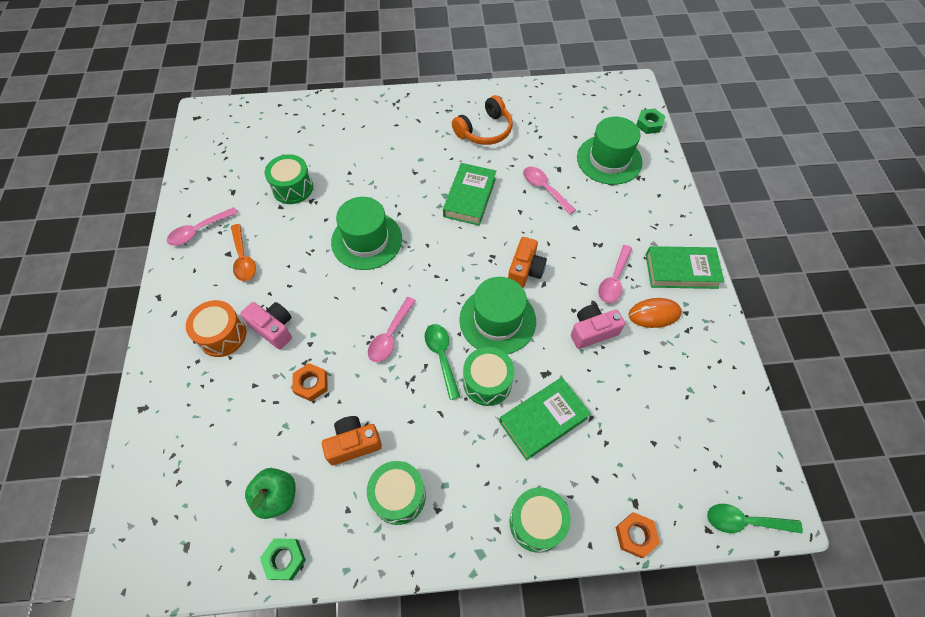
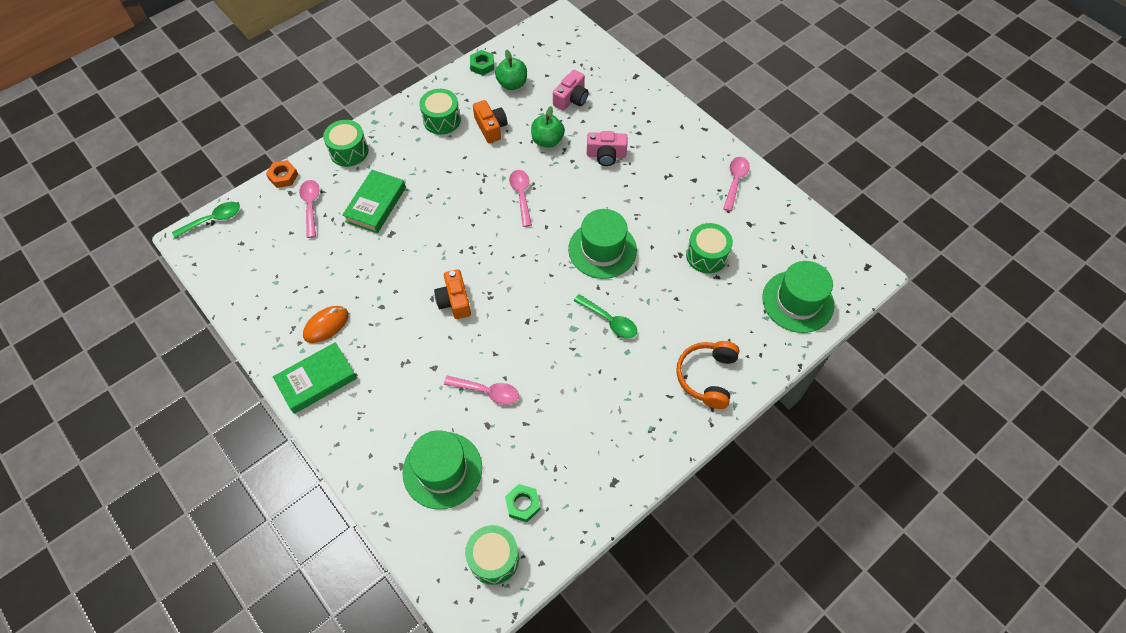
camera: 145 degrees right, 0 degrees up
(222, 335) = (634, 133): orange drum -> none
(243, 258) = (679, 183): orange spoon -> none
(311, 384) = (547, 141): orange nut -> green apple
(353, 444) = (491, 127): orange camera -> orange camera turned 60 degrees counterclockwise
(442, 357) = (473, 203): green spoon -> green spoon (609, 321)
(470, 197) = (549, 339): green book -> none
(485, 131) = (593, 426): orange headphones -> orange headphones (706, 377)
(487, 382) = (429, 205): green drum -> green drum (494, 558)
(497, 320) = (450, 249): green hat -> green hat (797, 301)
(592, 331) = (371, 283): pink camera -> pink camera (571, 99)
(614, 280) = (374, 336): pink spoon -> pink spoon (311, 206)
(649, 124) = (422, 555): green nut -> green nut (523, 504)

